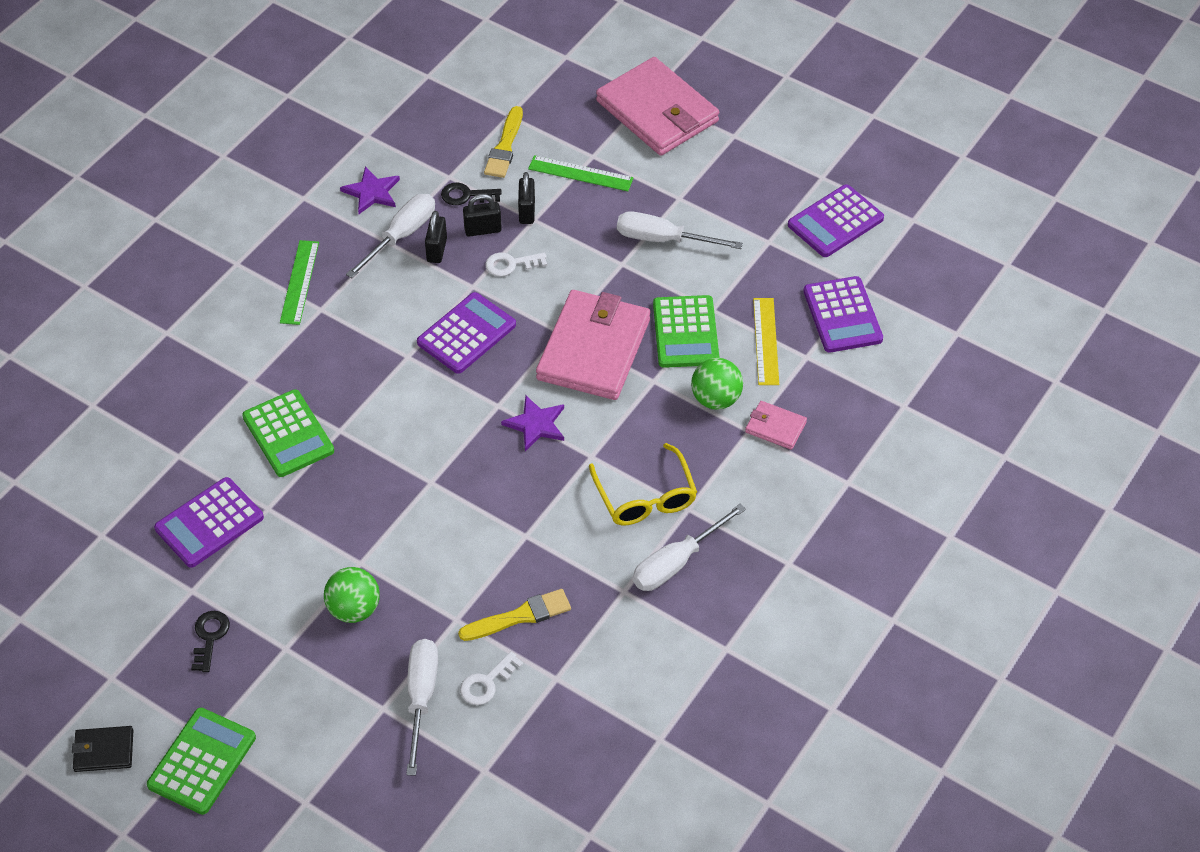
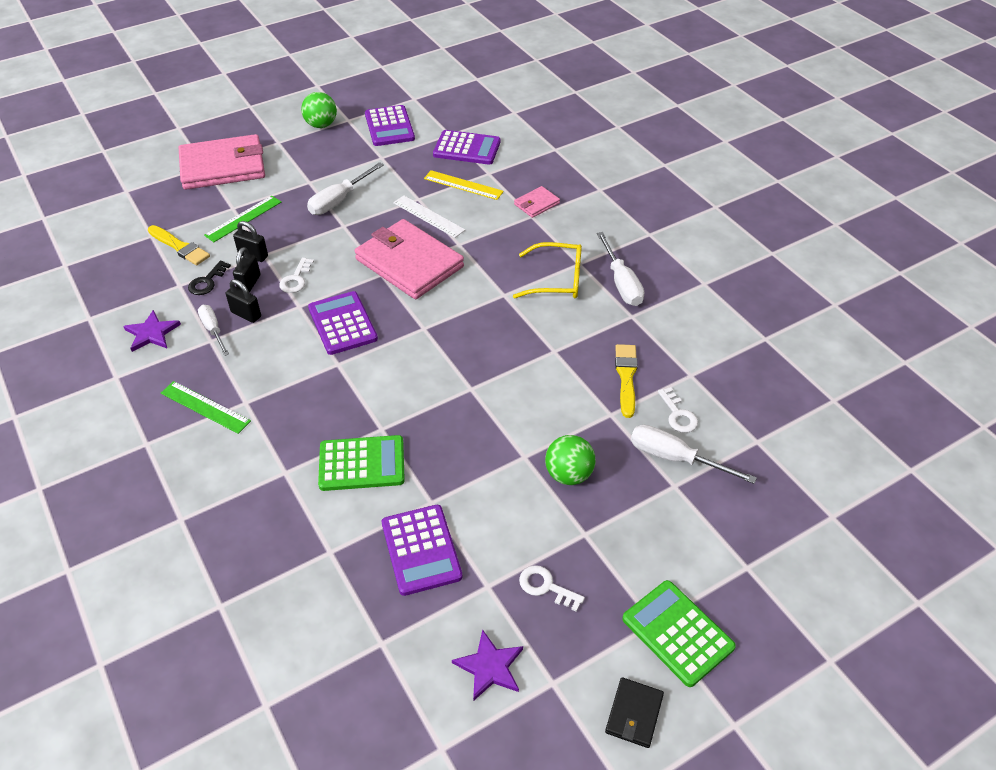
camera: 65 degrees left, 5 degrees down
(210, 637) = (546, 587): black key -> white key
(401, 236) = (213, 330): white screwdriver -> white screwdriver, size x0.66
(536, 424) = (456, 313): purple star -> purple star (490, 667)
(685, 332) = (428, 216): green calculator -> white ruler
(716, 399) = (495, 221): green ball -> green ball (321, 125)

